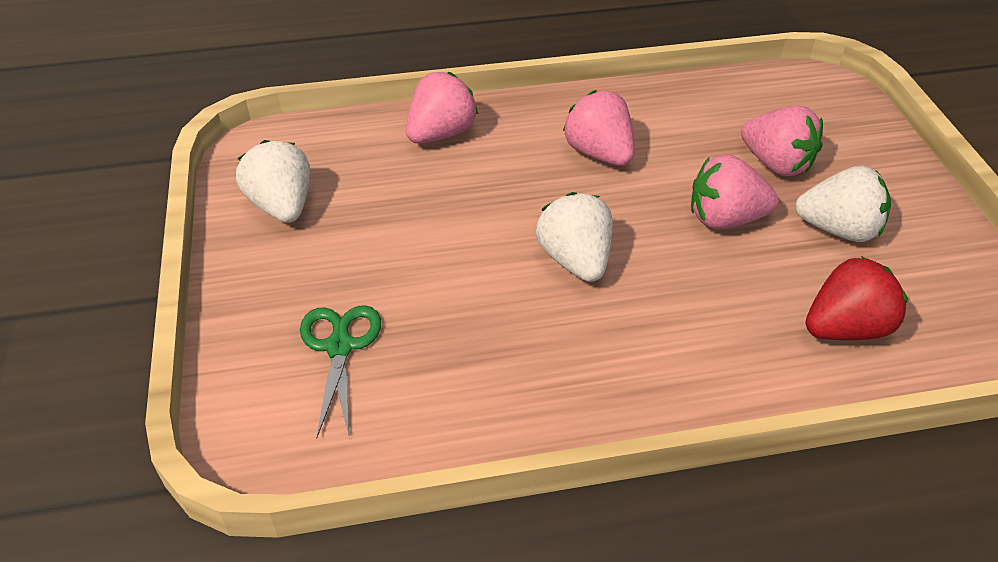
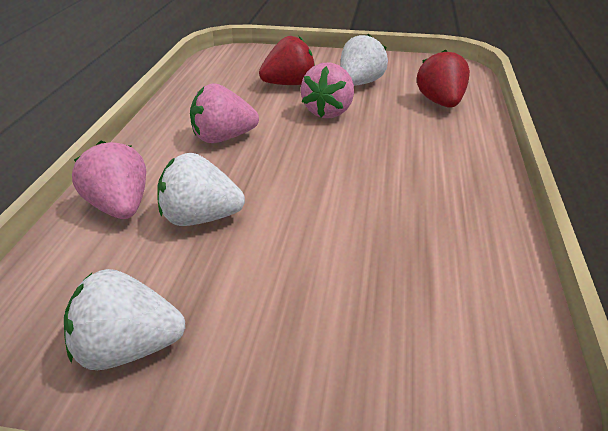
camera: 70 degrees left, 10 degrees down
(339, 347) = (383, 336): green scissors -> none
(575, 260) = (335, 176): white strawberry -> white strawberry (200, 218)
(776, 164) = (289, 84): pink strawberry -> red strawberry

